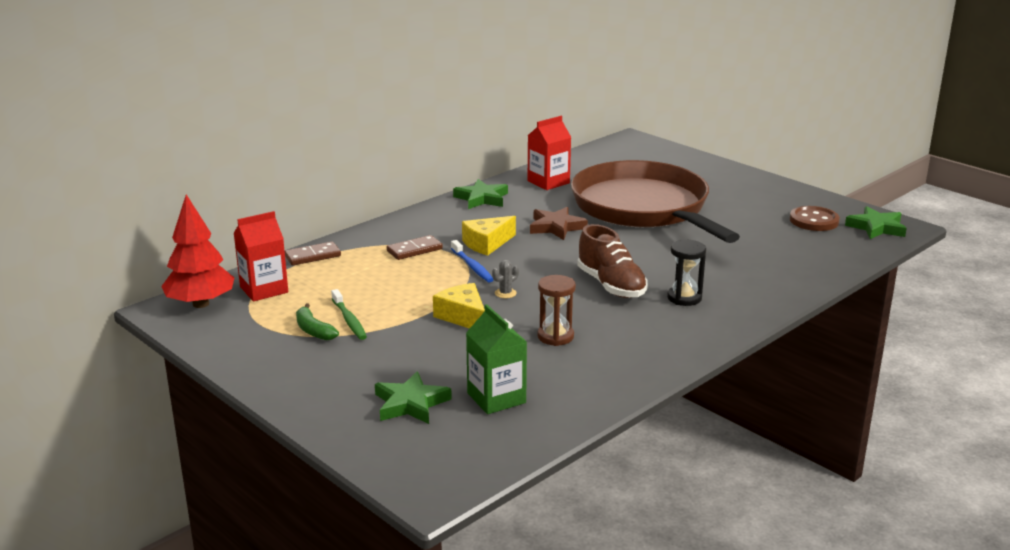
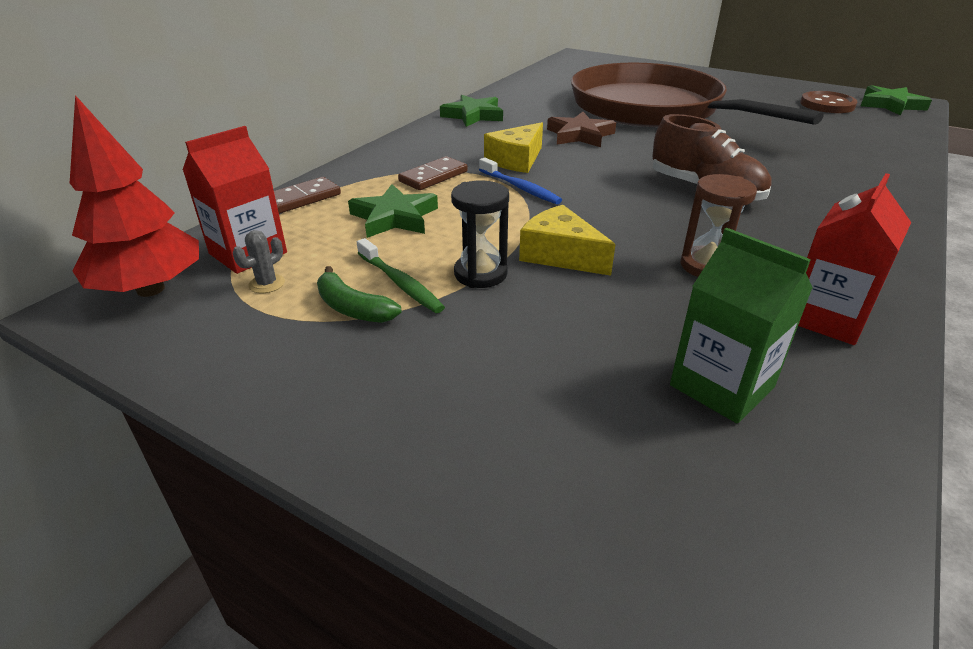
camera: 15 degrees left, 10 degrees up
(411, 403) = (595, 425): green star -> green star (394, 217)
(505, 293) = (588, 216): grey cactus -> grey cactus (267, 284)
(548, 182) = (532, 95): red carton -> red carton (826, 317)
(684, 298) = (802, 195): black hourglass -> black hourglass (480, 274)

